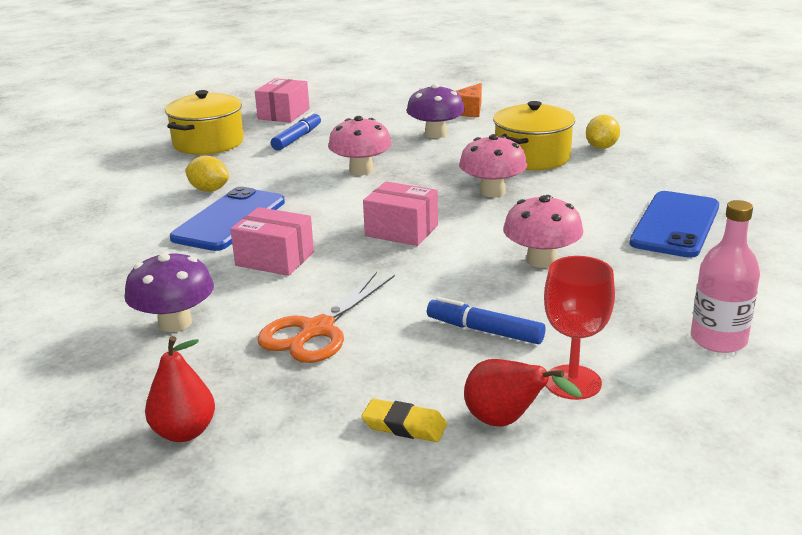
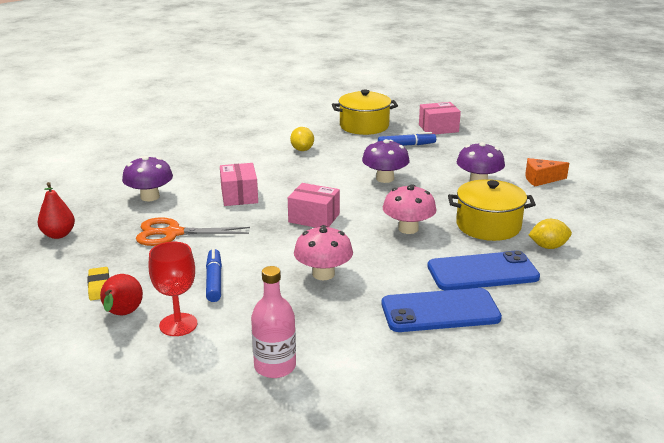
camera: 55 degrees right, 0 degrees up
(229, 220) = (272, 168): blue phone -> blue phone (482, 272)
(361, 170) = (385, 179): pink mushroom -> purple mushroom
(401, 230) = (314, 218): pink box -> pink box turned 60 degrees counterclockwise

